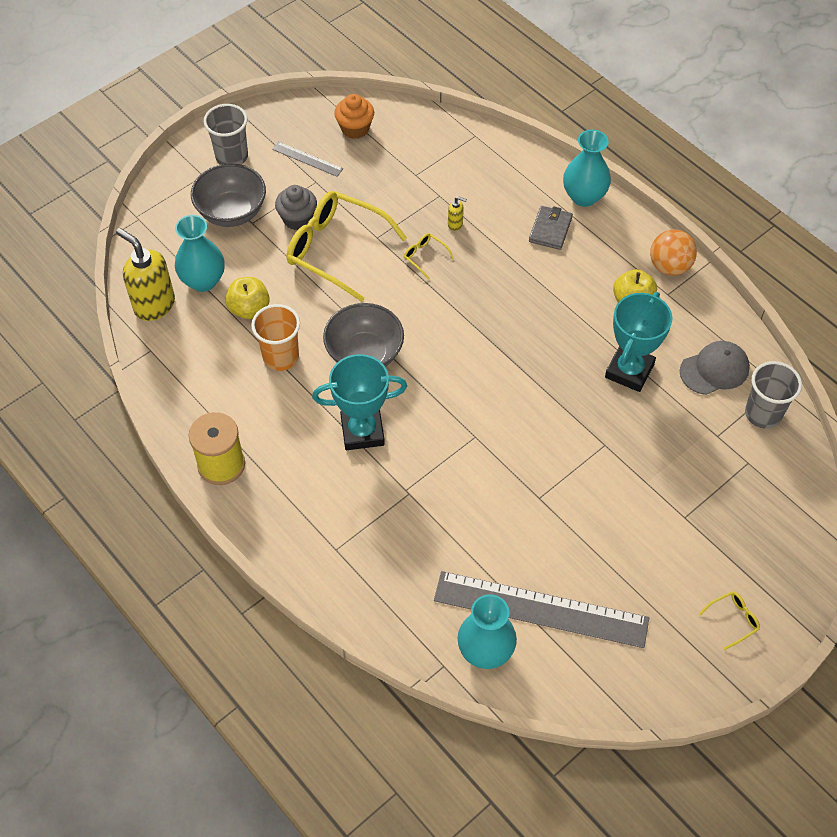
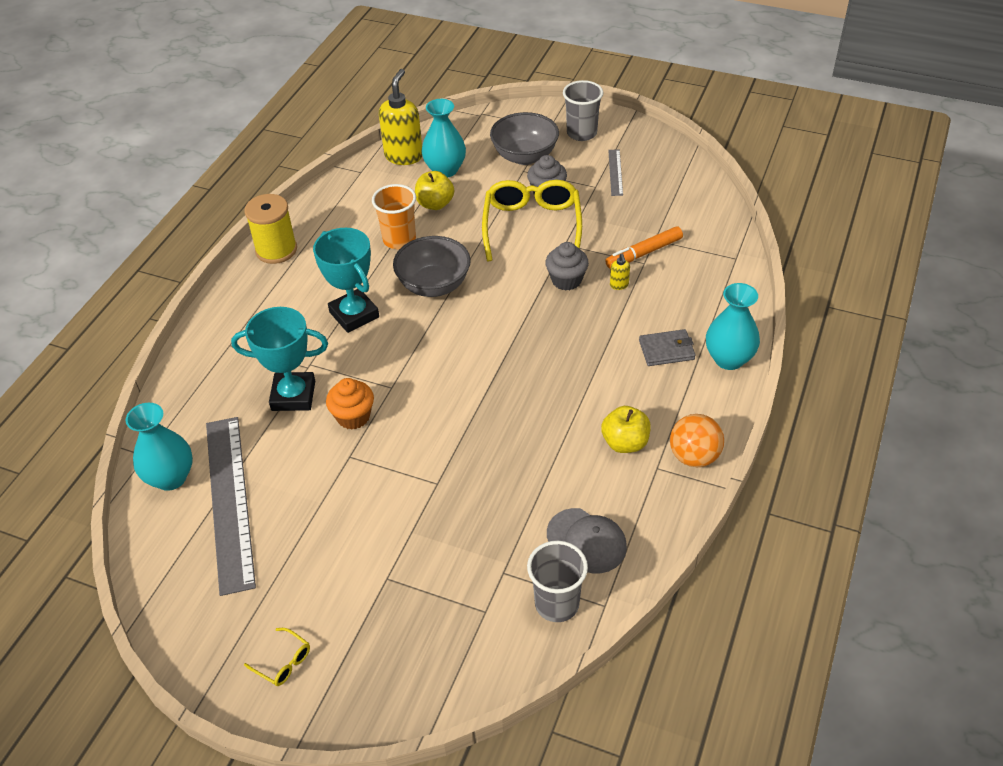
camera: 65 degrees right, 10 degrees down
(355, 129) = (673, 185): orange cupcake -> orange cupcake (353, 417)
(424, 257) = (566, 280): yellow glasses -> grey cupcake
(427, 190) = (644, 253): none -> orange marker
(629, 371) = (537, 471): turquoise trophy -> turquoise trophy (293, 396)

